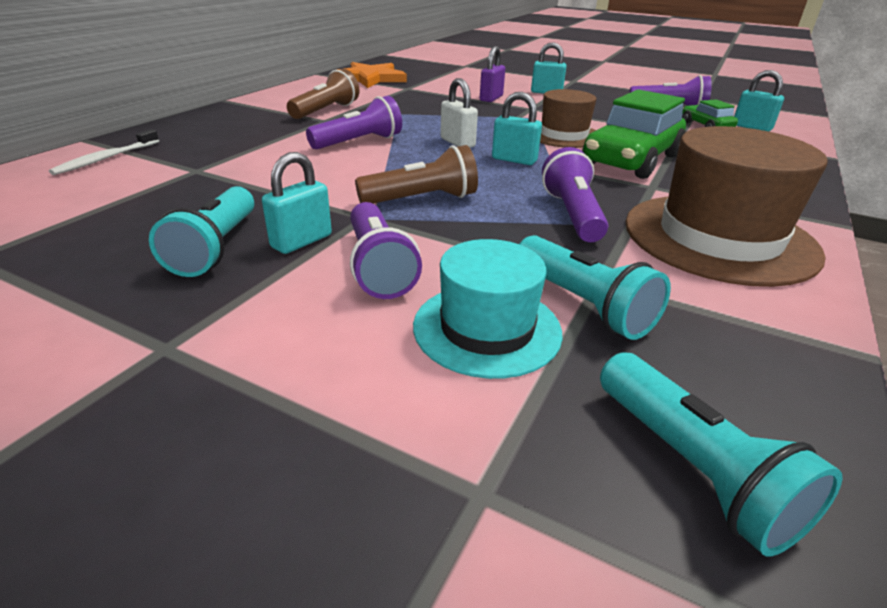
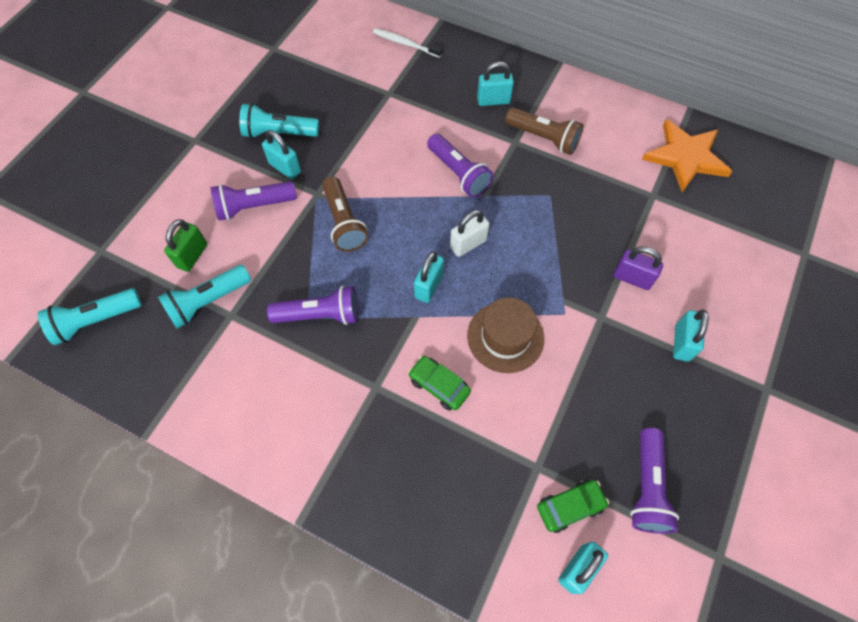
camera: 90 degrees right, 30 degrees up
(257, 124) = (493, 100): none -> turquoise padlock
(487, 328) = (192, 256): turquoise hat -> green padlock
(631, 160) = (439, 386): green car -> green car, size x0.50
(719, 237) = (281, 406): brown hat -> none

